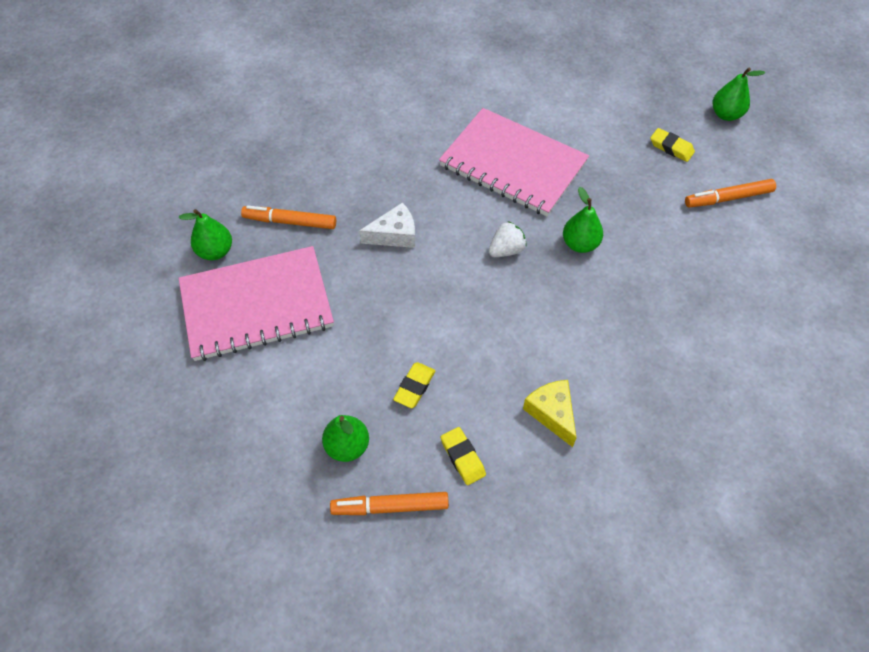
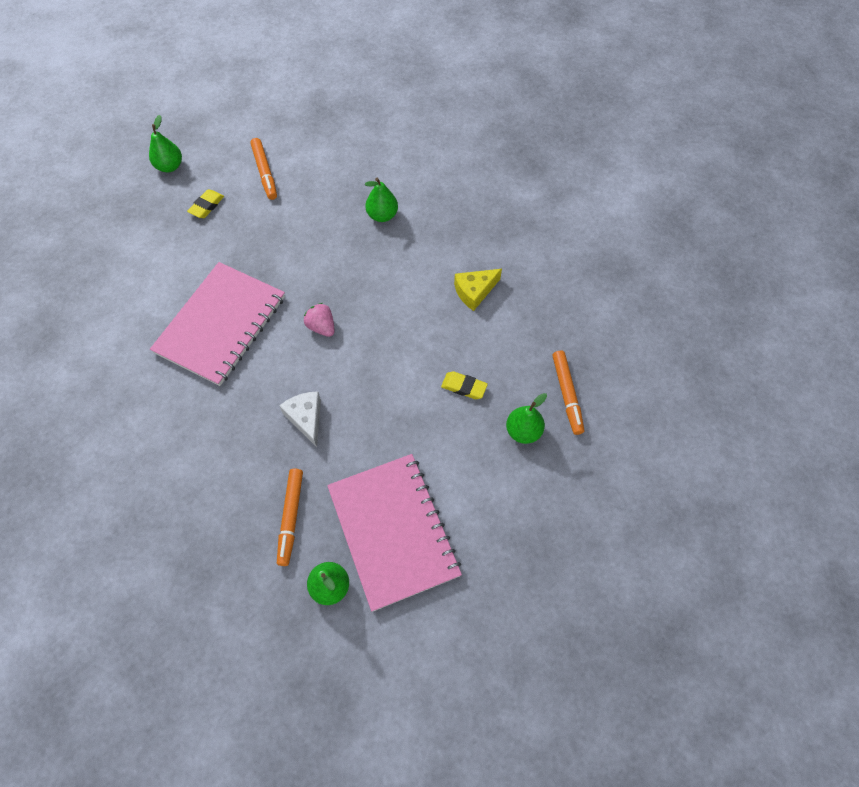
camera: 95 degrees left, 5 degrees up
(462, 457) = (519, 349): yellow eraser -> none
(506, 250) = (321, 327): white strawberry -> pink strawberry
(580, 244) = (314, 273): green pear -> green pear (382, 215)

